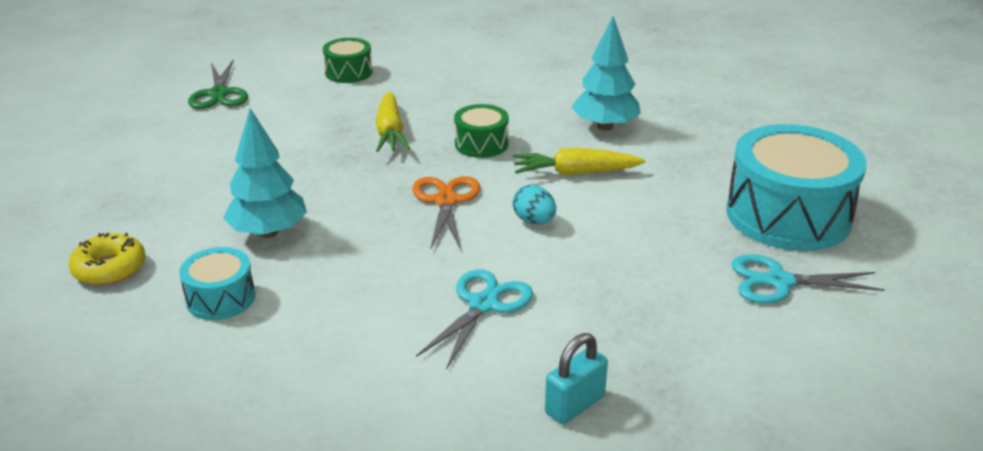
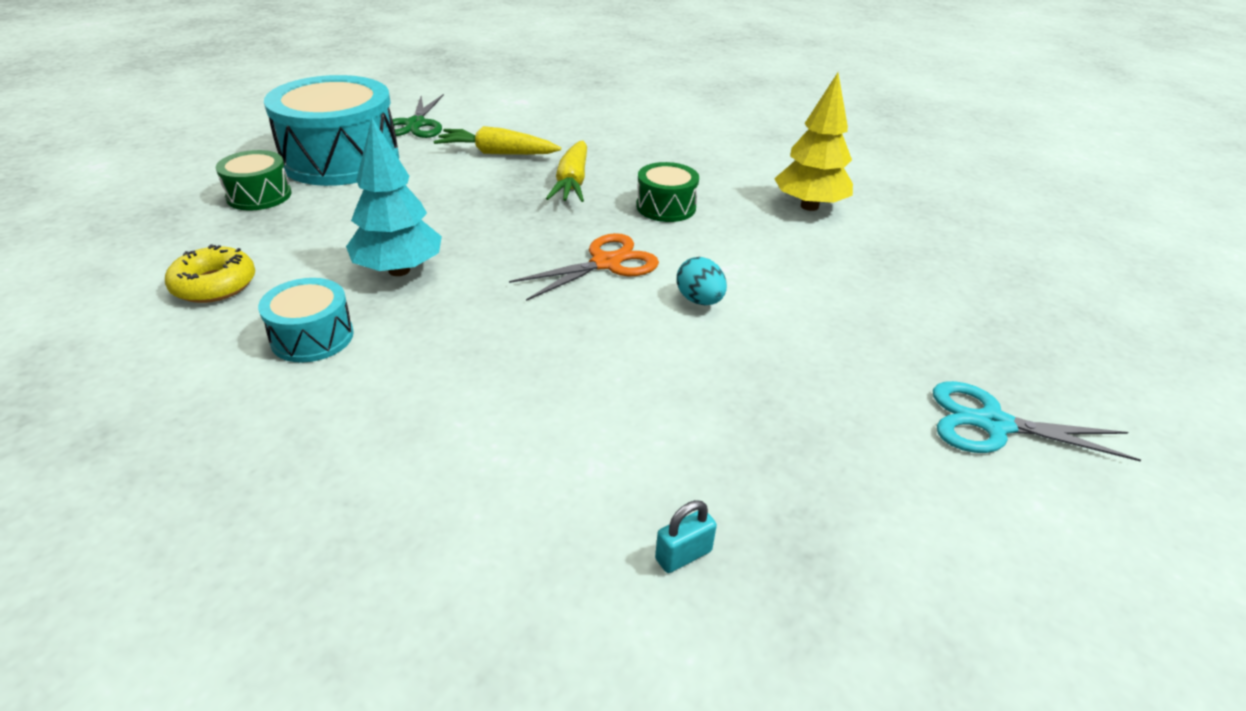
camera: 10 degrees right, 5 degrees up
(348, 72) = (552, 119): green drum -> green drum (259, 195)
(446, 201) = (606, 263): orange scissors -> orange scissors turned 45 degrees clockwise
(483, 305) = (608, 394): turquoise scissors -> none
(574, 173) = (762, 252): yellow carrot -> yellow carrot (496, 153)
(574, 405) = (683, 555): turquoise padlock -> turquoise padlock, size x0.65
(605, 126) = (809, 206): turquoise tree -> yellow tree
(788, 215) = (1015, 338): turquoise drum -> turquoise drum (341, 160)

